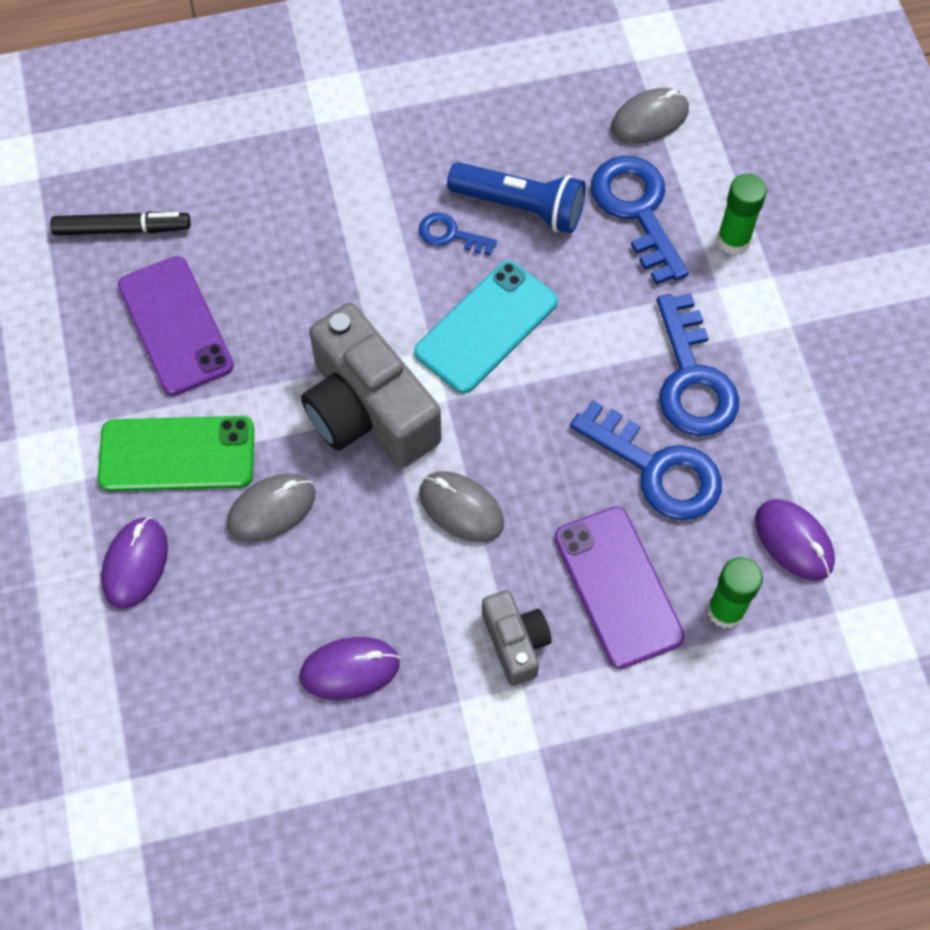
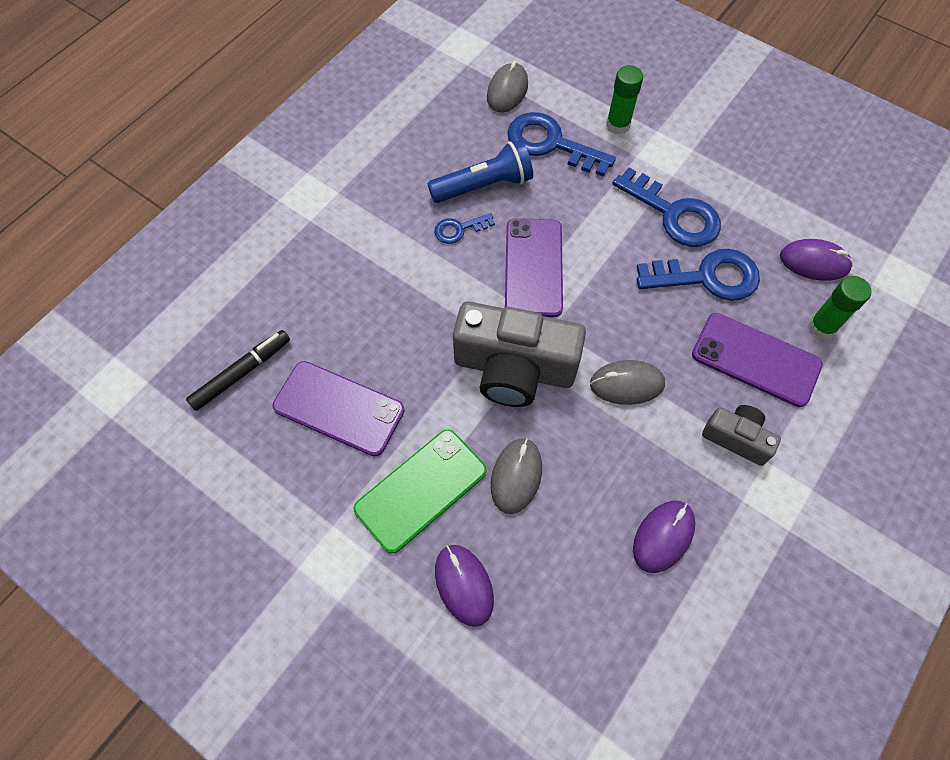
camera: 40 degrees left, 0 degrees up
(486, 327) = (534, 267): turquoise phone -> purple phone

